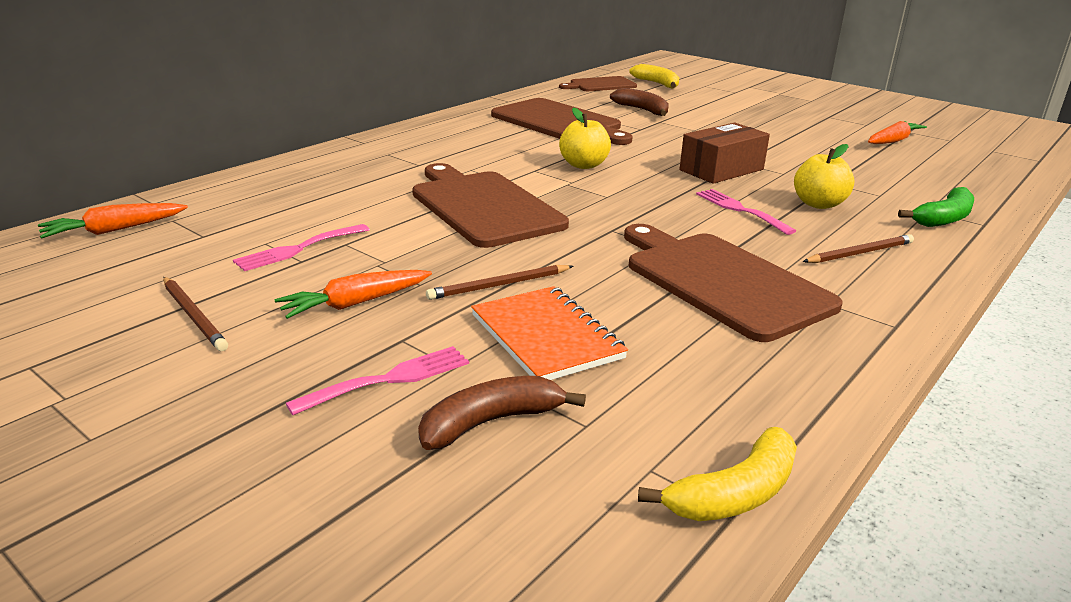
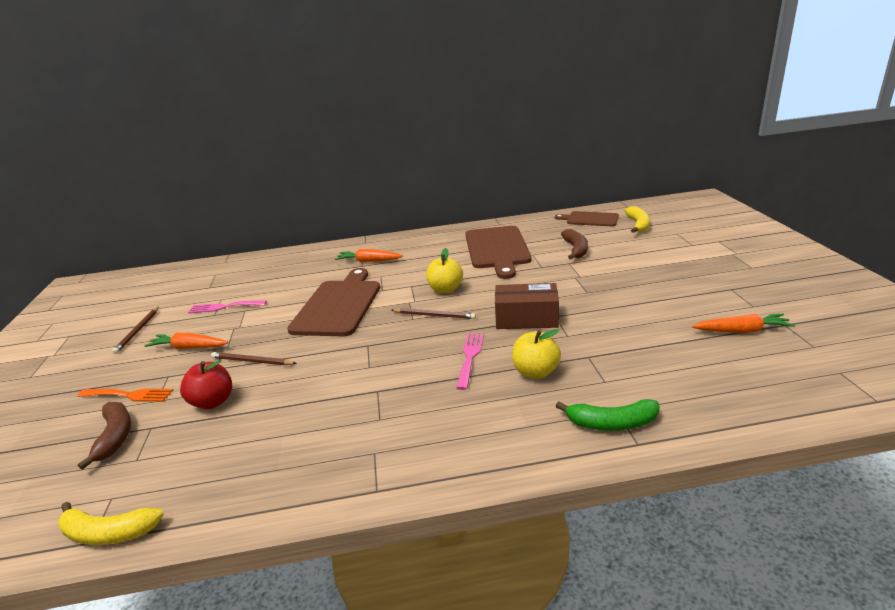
camera: 45 degrees right, 0 degrees up
(114, 230) = (190, 274): orange carrot -> orange carrot (368, 261)
(389, 379) = (129, 395): pink fork -> orange fork
(490, 422) = (115, 437): brown banana -> brown banana turned 60 degrees clockwise
(546, 336) = (212, 402): orange notebook -> red apple
(722, 281) = (350, 407): brown cutting board -> none
(859, 253) = (476, 425): brown pencil -> brown pencil (434, 315)

